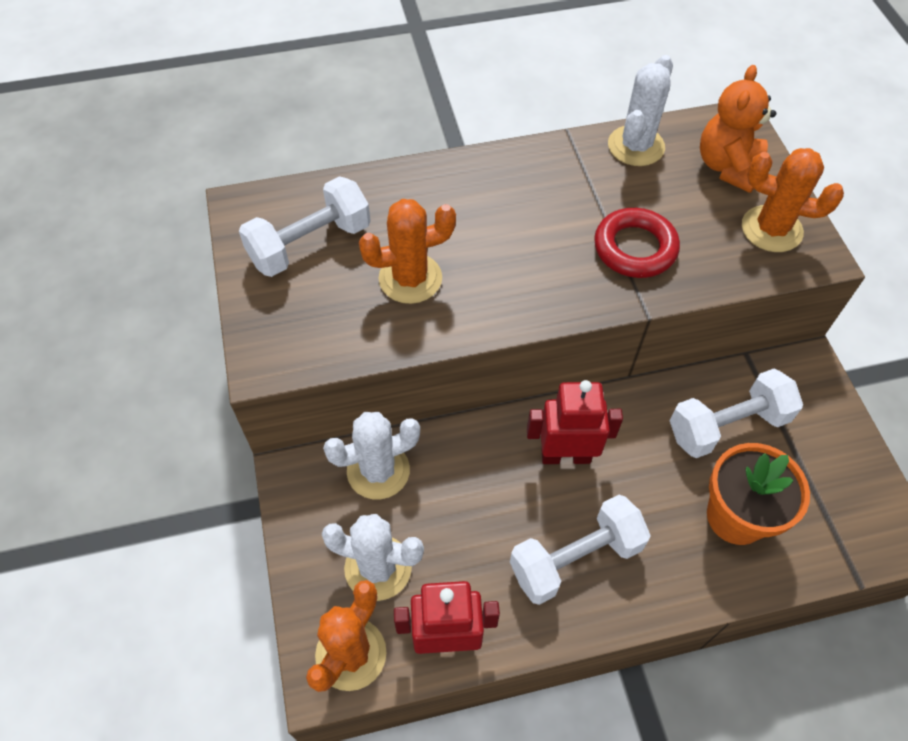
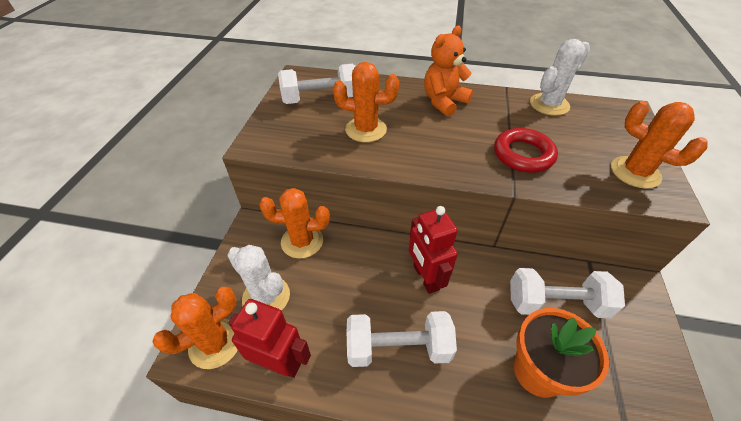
camera: 25 degrees right, 10 degrees down
(378, 471) = (302, 241): white cactus -> orange cactus
(565, 455) = (425, 277): red robot -> red robot turned 135 degrees counterclockwise
(727, 167) = (612, 130): orange teddy bear -> orange teddy bear (443, 102)

